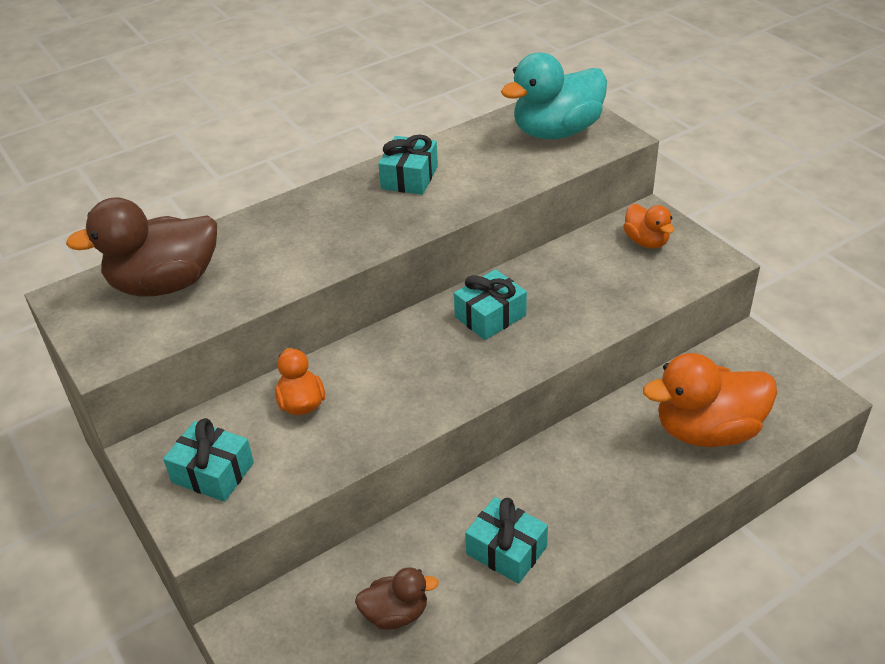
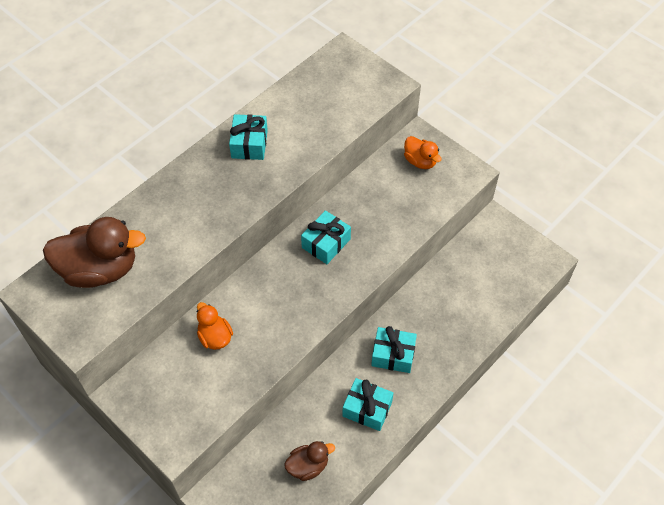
camera: 15 degrees left, 15 degrees up
(165, 284) = (100, 269): brown duck -> brown duck turned 150 degrees counterclockwise
(213, 472) = (171, 401): turquoise gift -> turquoise gift (393, 355)
(556, 132) = (346, 85): turquoise duck -> none
(707, 431) = (478, 297): orange duck -> none

